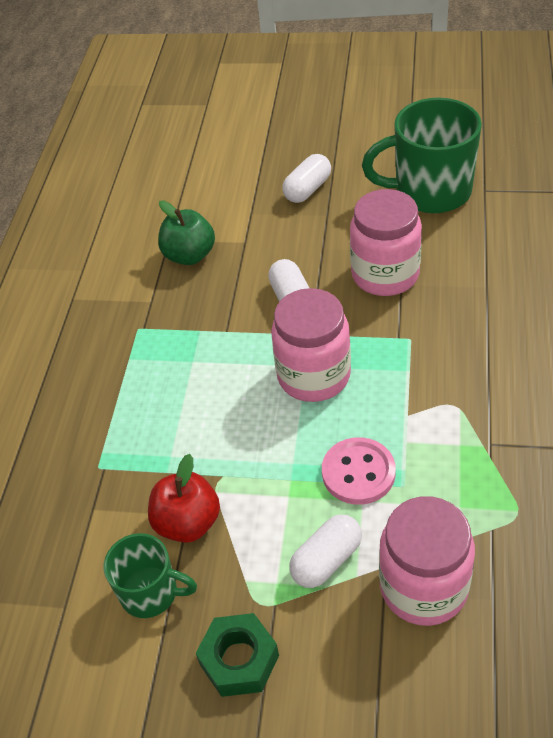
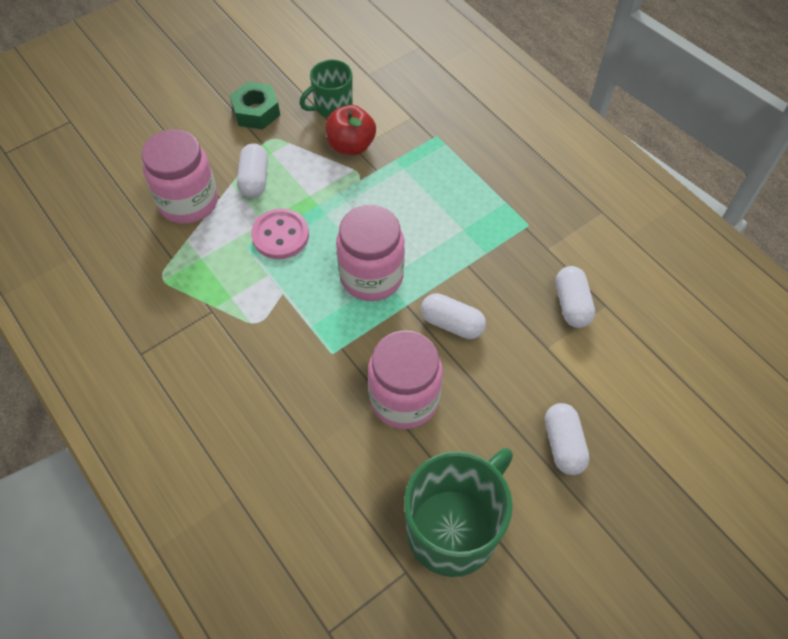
camera: 130 degrees right, 10 degrees up
(189, 255) = (572, 304): green apple -> white capsule

